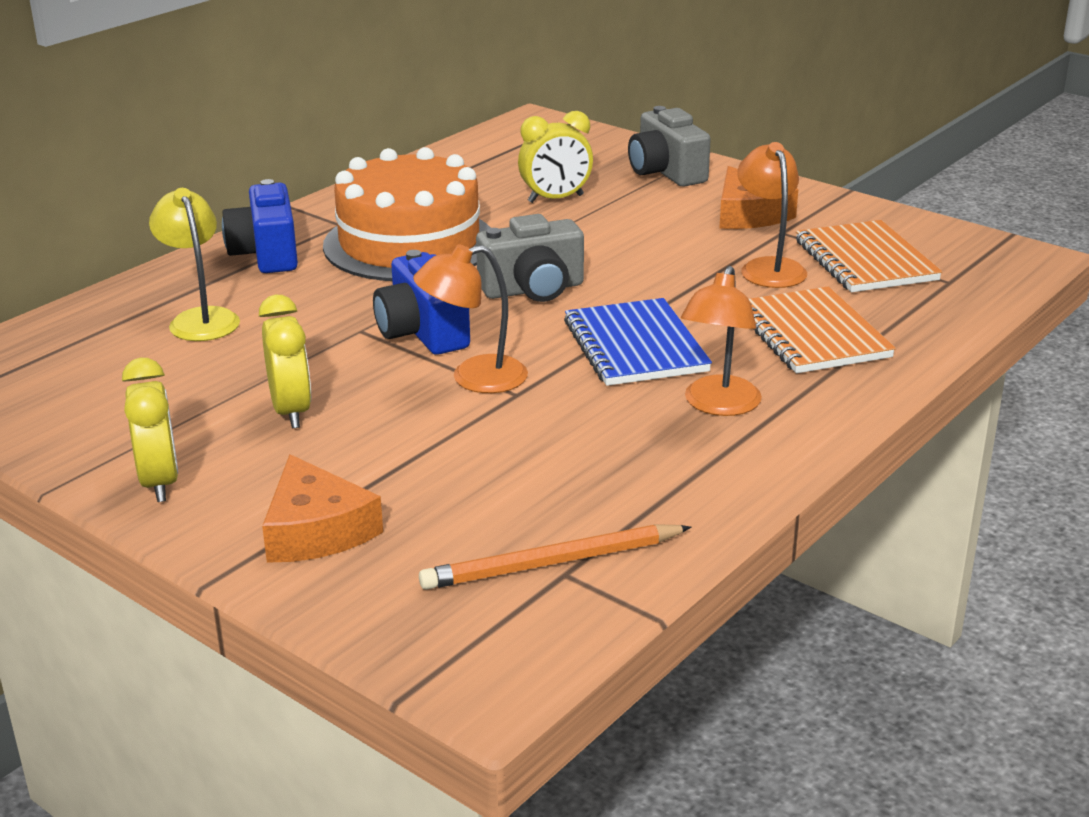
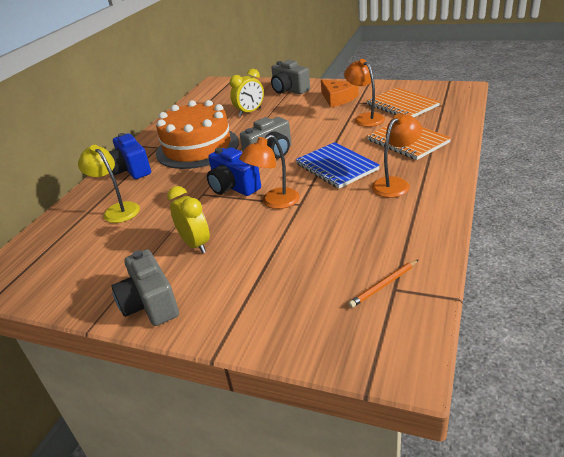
camera: 15 degrees left, 5 degrees up
(160, 482) = (150, 304): yellow clock -> grey camera
(316, 530) = (252, 305): orange cheese -> none
(552, 562) = (384, 285): orange pencil -> orange pencil, size x0.64
(718, 405) = (395, 184): orange lamp -> orange lamp turned 135 degrees counterclockwise

